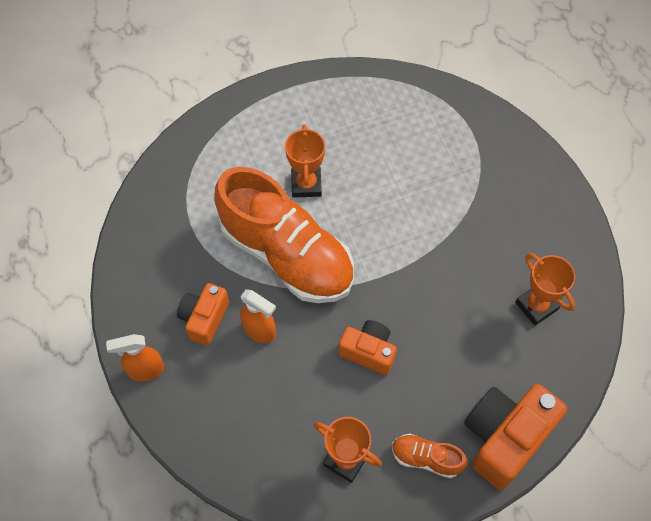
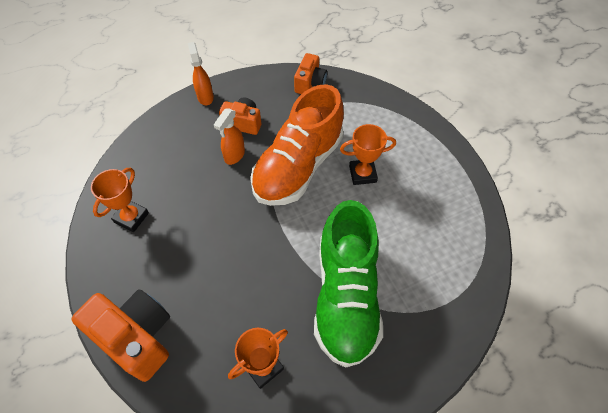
camera: 85 degrees right, 5 degrees down
(368, 351) = (217, 227): orange camera -> orange camera (310, 83)
(426, 458) = (126, 273): orange shoe -> none
(461, 221) = (345, 296): none -> green shoe

